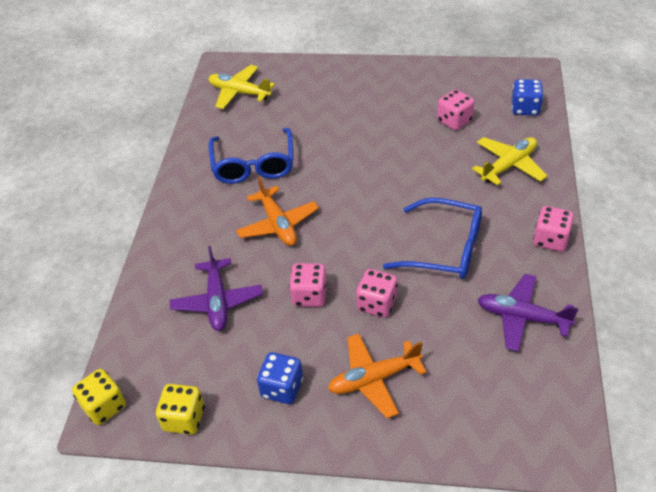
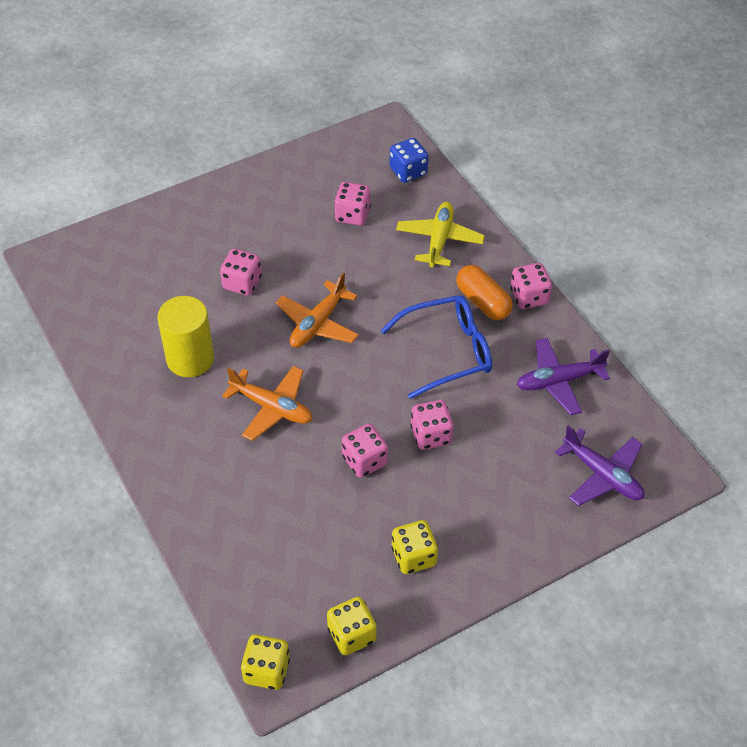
camera: 40 degrees left, 5 degrees up
(217, 301) = (282, 514): purple plane -> purple plane (602, 475)
(239, 93) = (96, 283): yellow plane -> none
(253, 166) = (190, 359): blue glasses -> yellow cylinder
(282, 388) = (413, 557): blue dice -> yellow dice
(333, 133) = (242, 283): none -> pink dice
(374, 379) = (484, 503): orange plane -> orange plane (318, 323)
(507, 226) = (483, 302): none -> orange capsule

